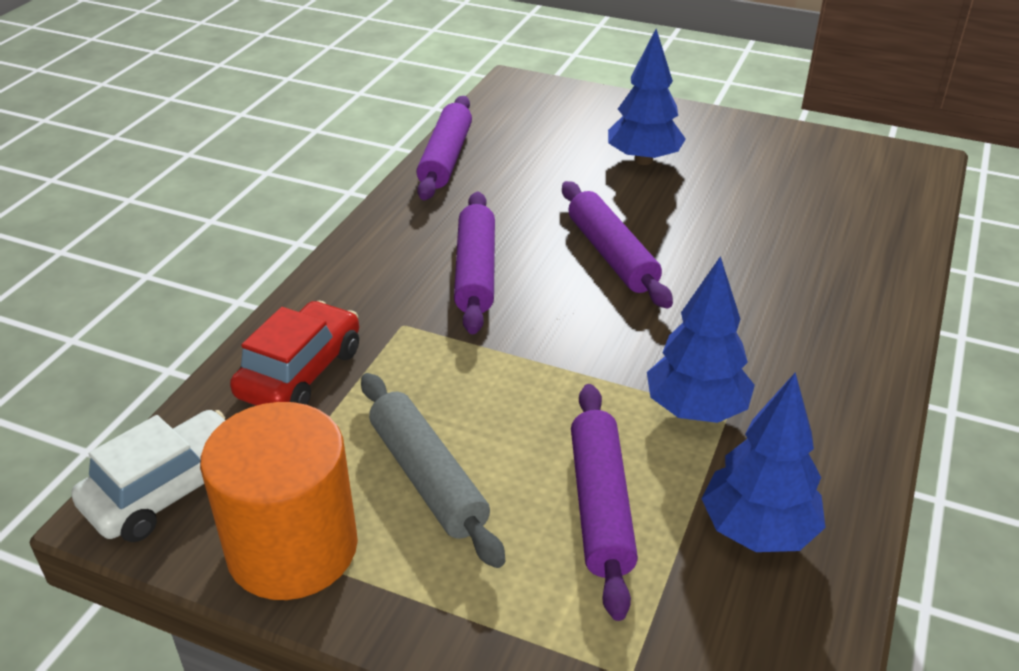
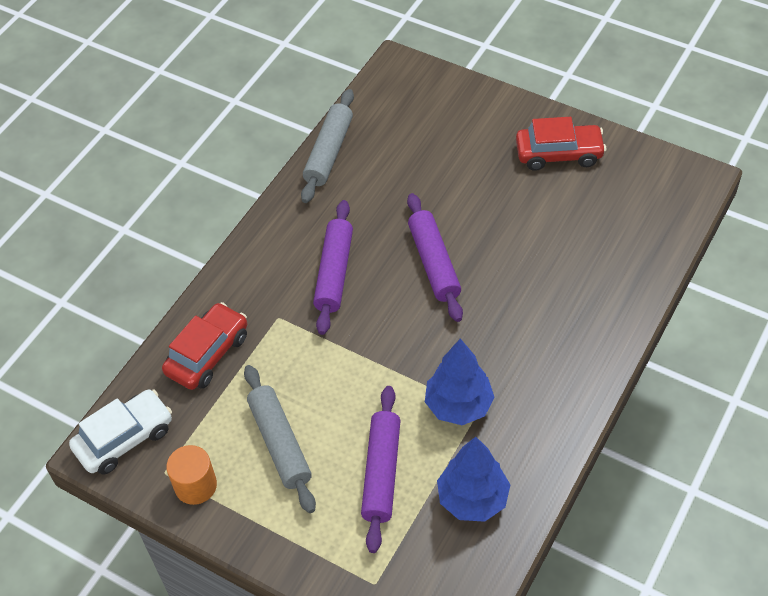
camera: 10 degrees right, 15 degrees up
(292, 548) = (195, 485): orange cylinder -> orange cylinder, size x0.56
(446, 158) = (329, 152): purple rolling pin -> grey rolling pin
(643, 160) = (480, 164): blue tree -> none
(738, 147) = (559, 154): none -> red car

